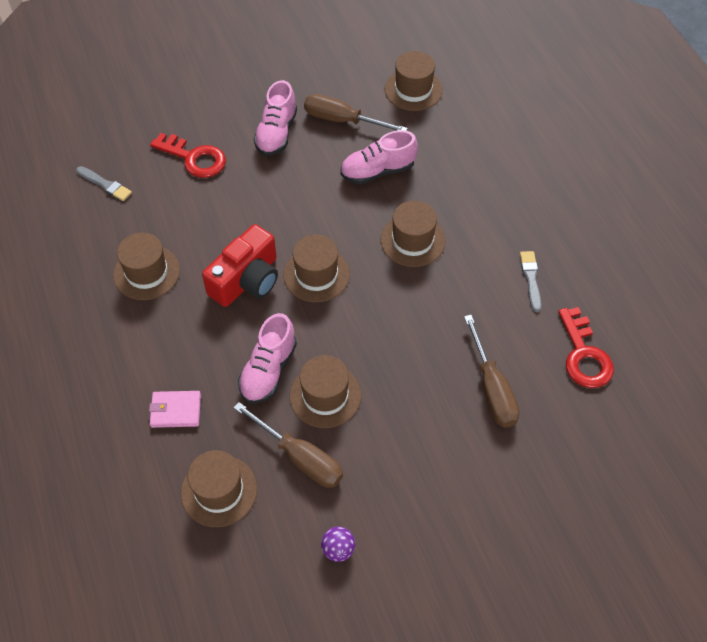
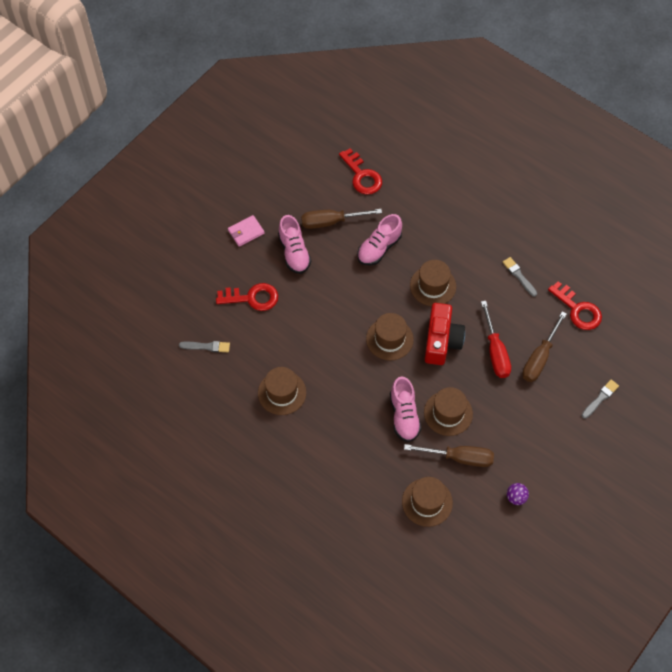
camera: 30 degrees left, 5 degrees up
(175, 410) = (367, 470): pink wallet -> pink wallet (246, 232)
(247, 280) = (349, 365): red camera -> red camera (441, 341)
(413, 90) = (362, 176): brown hat -> red key
(438, 352) = (495, 351): none -> red screwdriver
(492, 388) = (539, 358): brown screwdriver -> brown screwdriver turned 75 degrees clockwise
(542, 481) = (600, 398): none -> grey brush

